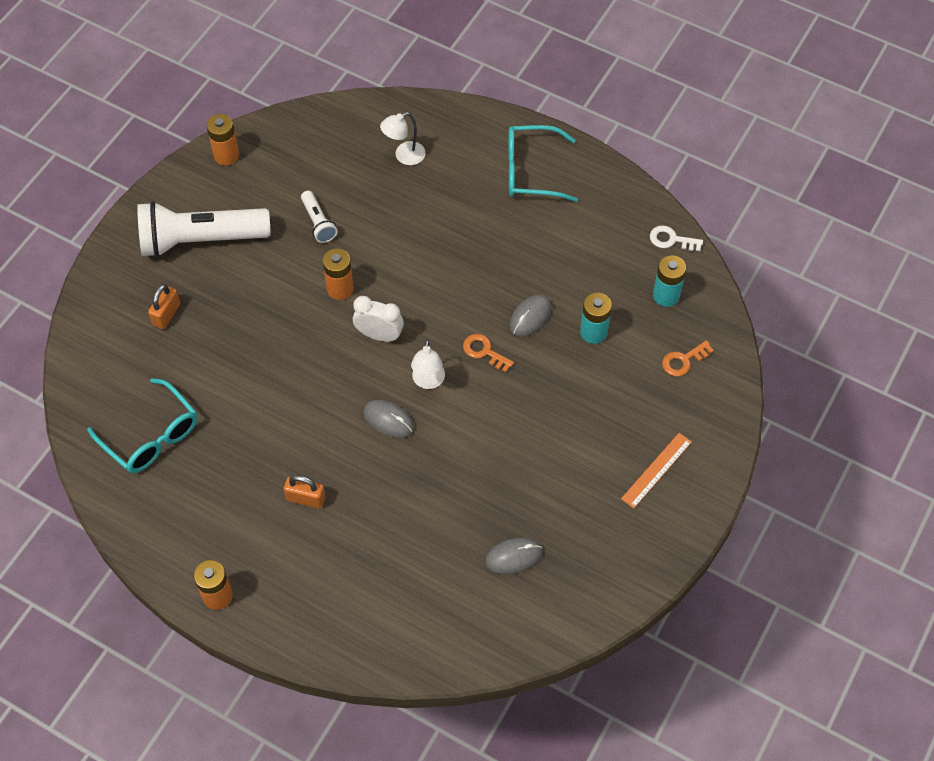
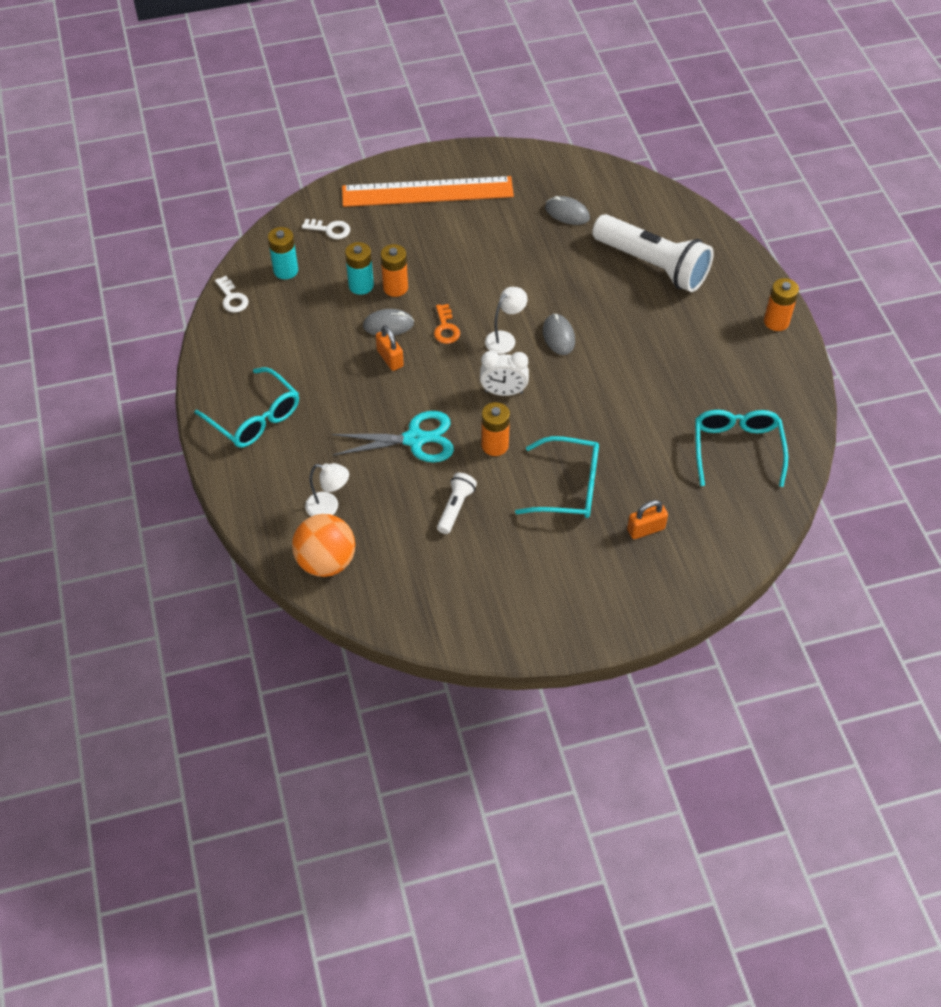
camera: 135 degrees left, 5 degrees down
(200, 240) = (562, 569): white flashlight -> white flashlight (653, 265)
(226, 155) = (466, 629): orange battery -> orange battery (395, 287)
(253, 301) = (569, 487): none -> turquoise glasses
(306, 498) = (664, 332): orange padlock -> orange padlock (390, 358)
(364, 124) = (326, 561): none -> orange ball
(379, 335) = (503, 392): white clock -> white clock turned 60 degrees counterclockwise
(402, 246) = (415, 439): none -> turquoise scissors
(656, 470) = (427, 192): orange ruler -> orange ruler, size x2.14
(683, 361) = (330, 229): orange key -> white key

